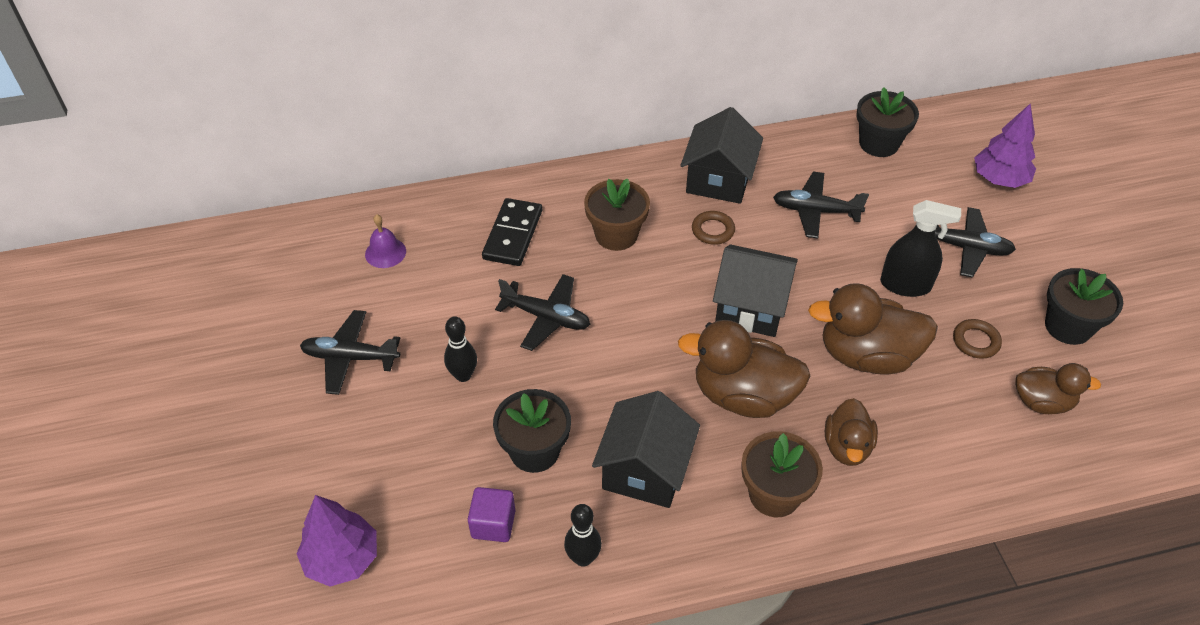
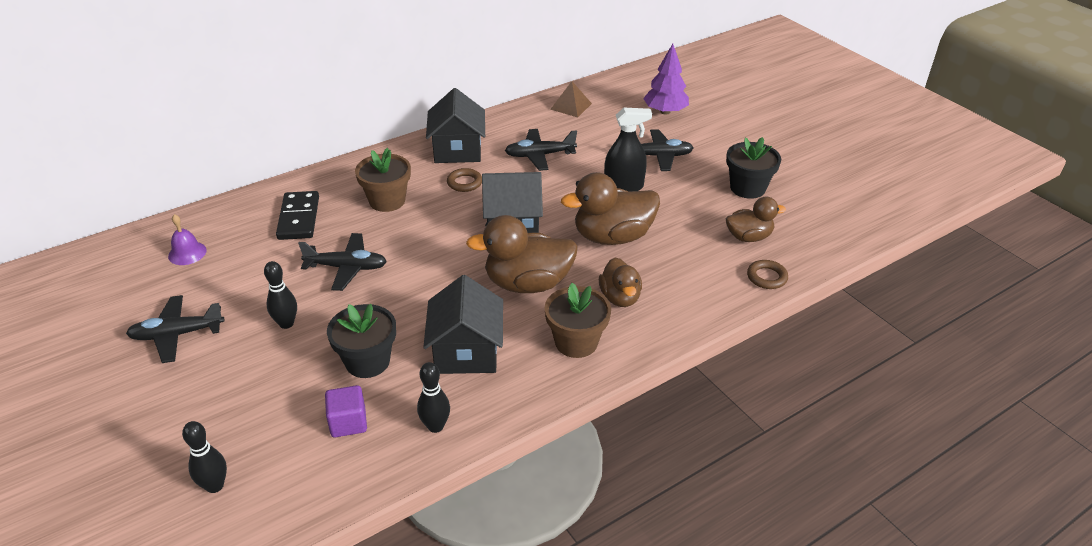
camera: 20 degrees left, 10 degrees down
(342, 559) = (215, 486): purple tree -> black bowling pin
(878, 143) = (571, 106): black flower pot -> brown pyramid
(975, 341) = (687, 211): brown ring -> brown ring (766, 277)

